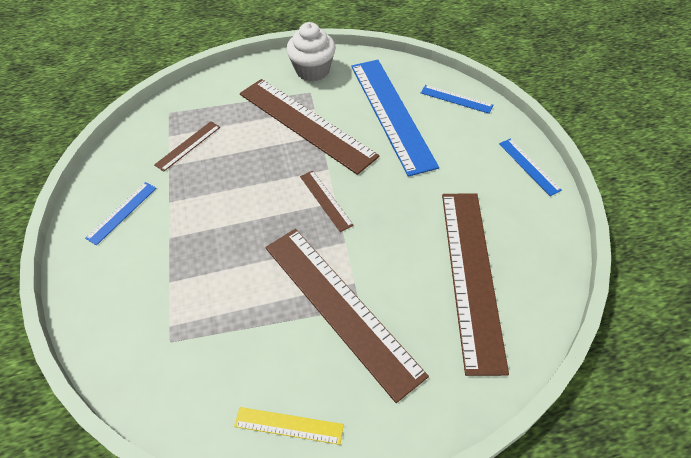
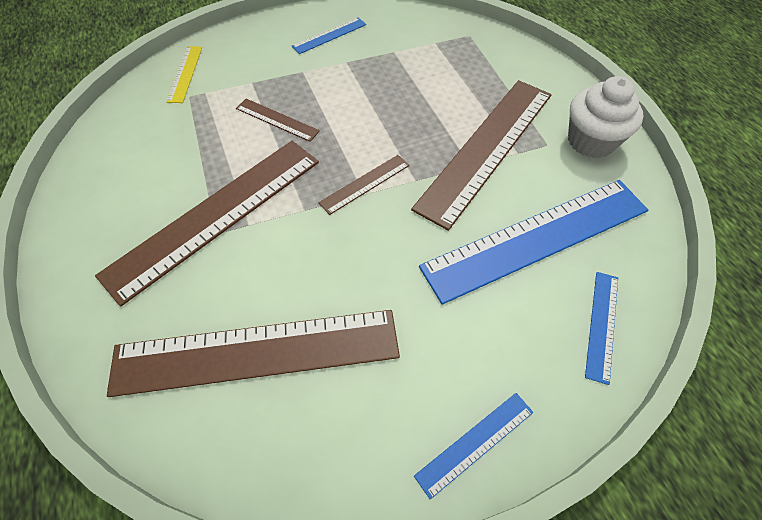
camera: 80 degrees right, 5 degrees up
(122, 212) = (329, 35): blue ruler -> blue ruler turned 60 degrees counterclockwise
(188, 146) = (424, 59): brown ruler -> brown ruler (277, 120)
(288, 425) = (92, 191): yellow ruler -> yellow ruler (185, 73)

